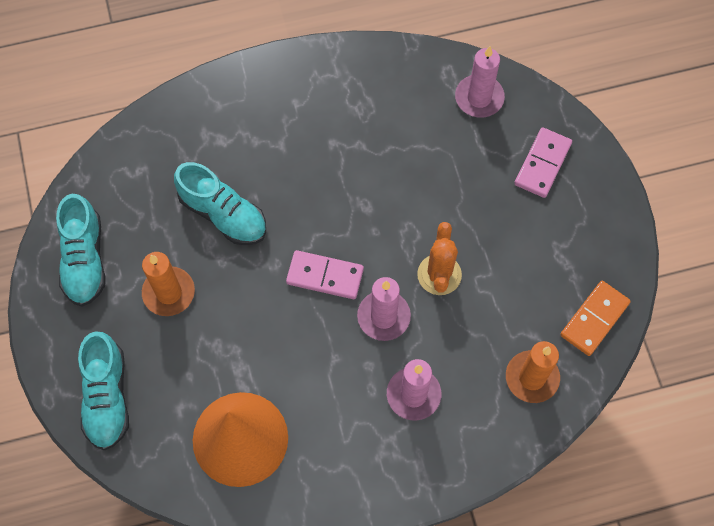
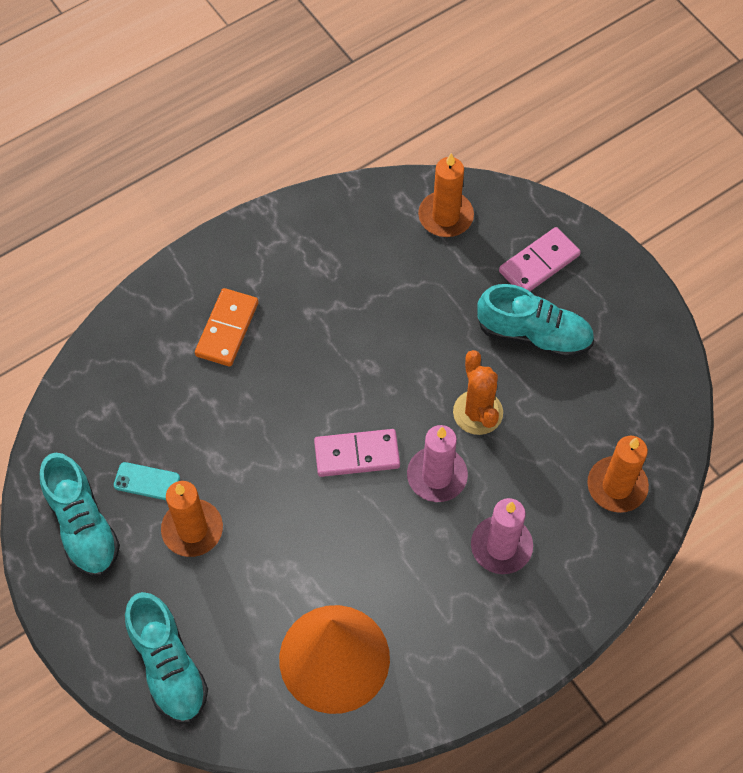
camera: 20 degrees left, 5 degrees down
(148, 241) = (147, 481): none -> turquoise phone
(223, 214) = (219, 426): turquoise shoe -> turquoise shoe (534, 334)
(479, 98) = (445, 216): pink candle -> orange candle
(542, 164) = (539, 263): pink domino -> pink domino turned 45 degrees clockwise
(594, 319) = (656, 404): orange domino -> orange domino (227, 329)

